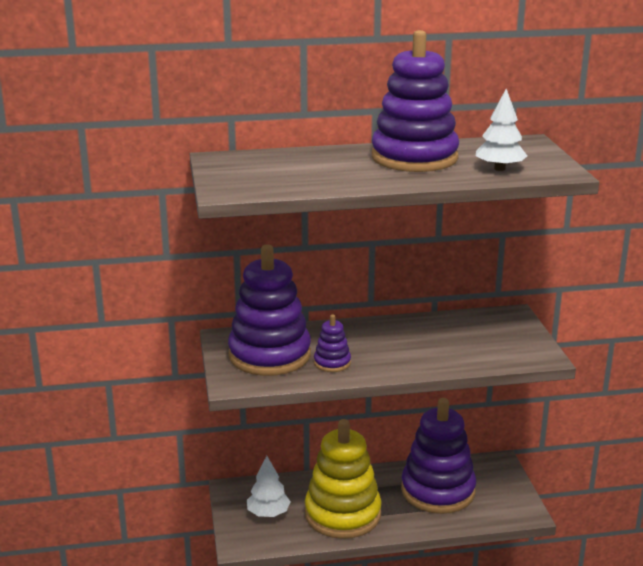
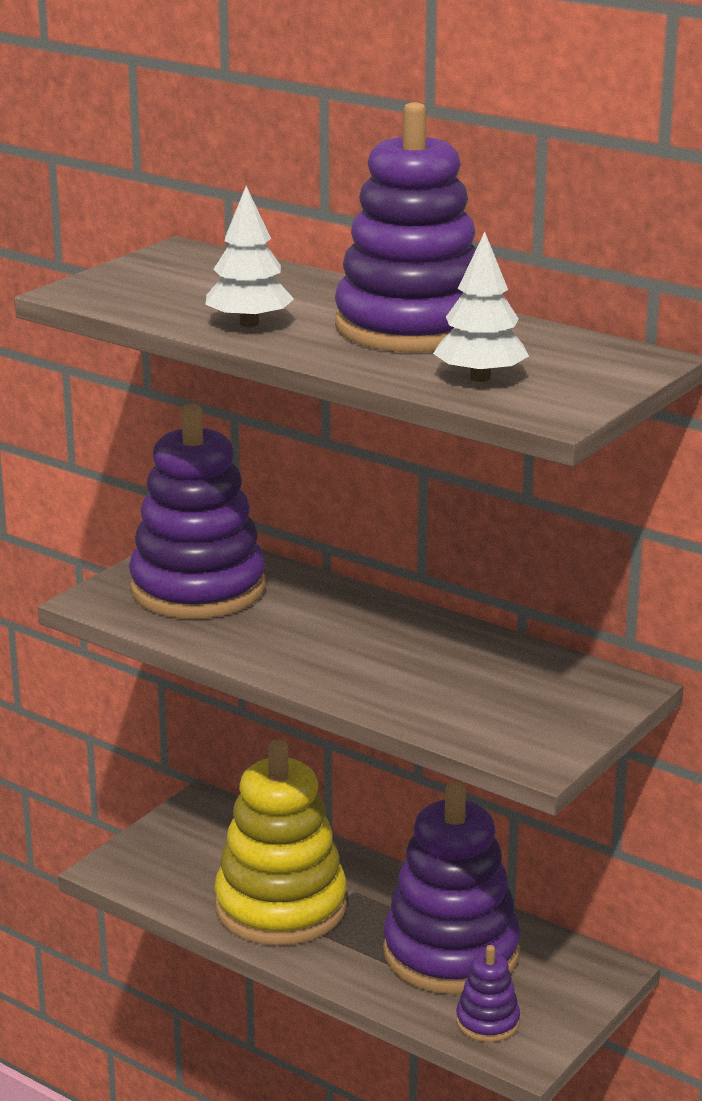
camera: 45 degrees right, 0 degrees up
(268, 513) = (198, 854): white tree -> white tree (249, 323)
(332, 363) = (249, 631): purple stacking toy -> purple stacking toy (487, 1022)

